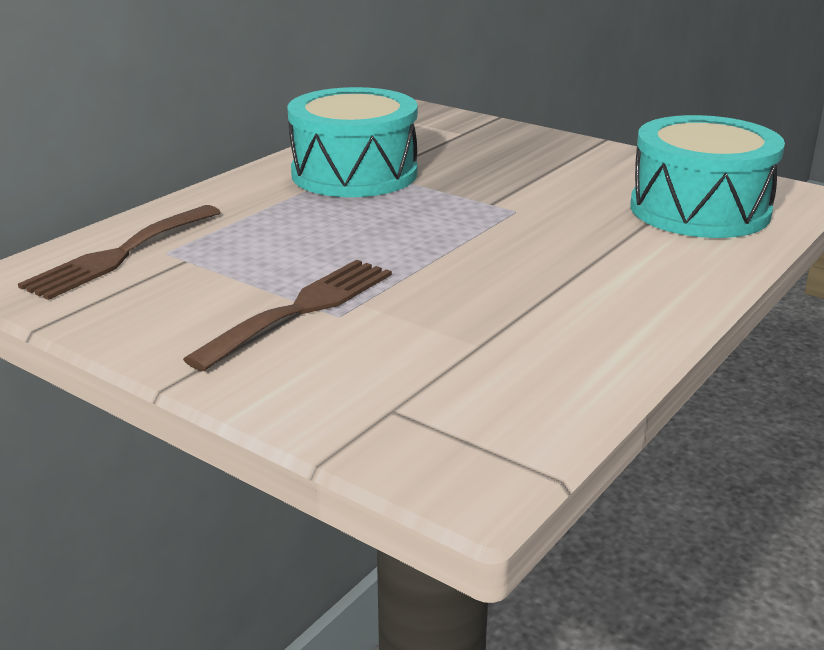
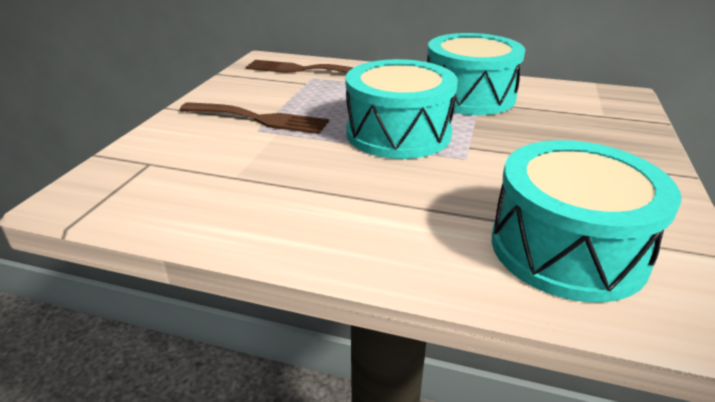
camera: 70 degrees right, 5 degrees up
(429, 230) = (398, 133): none -> turquoise drum

